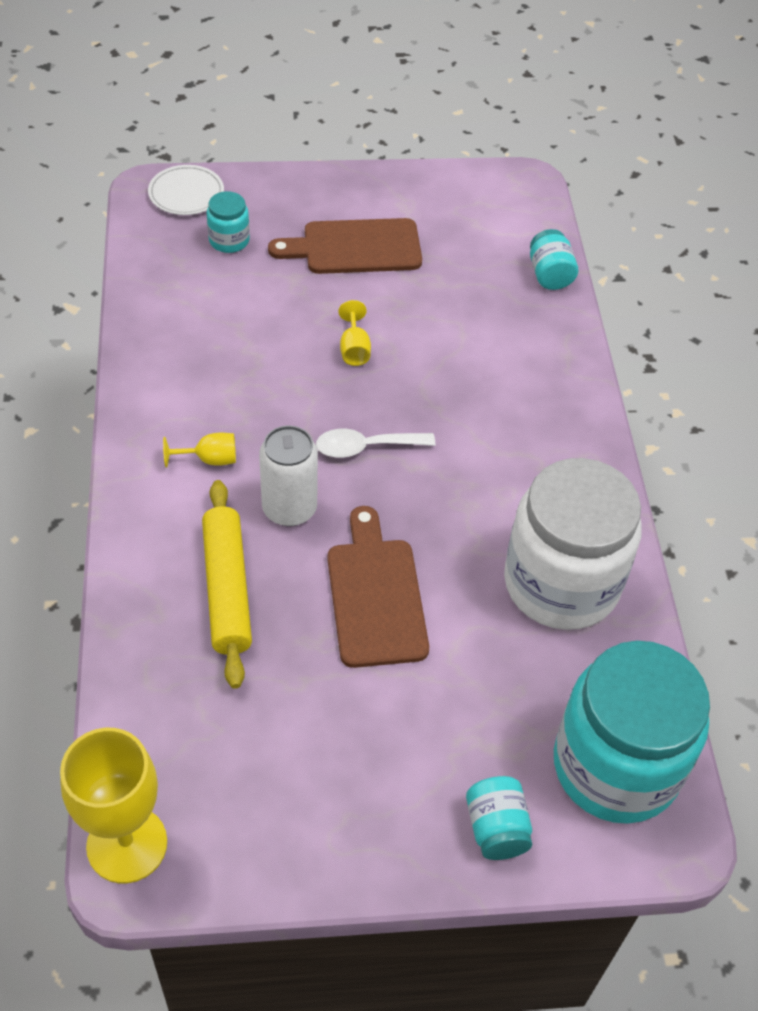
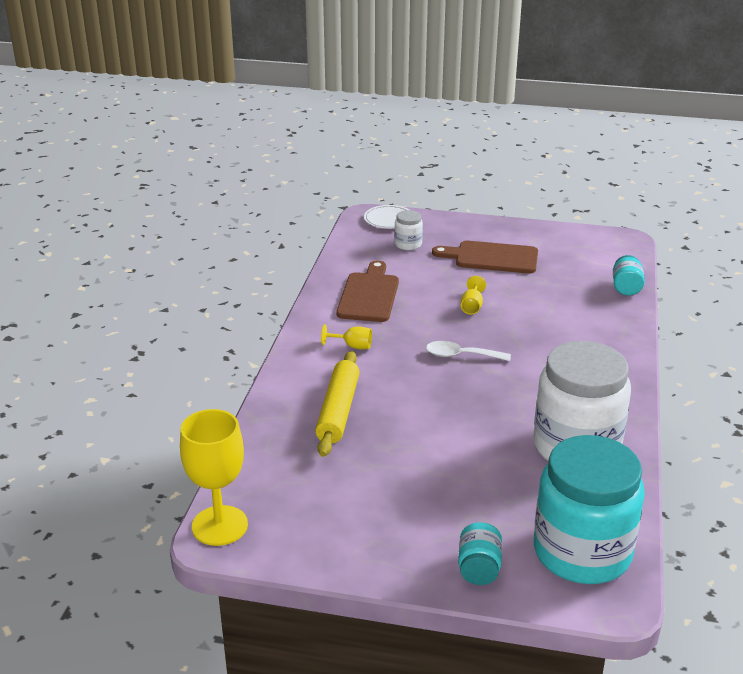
camera: 20 degrees right, 20 degrees down
(229, 240) = (408, 244): turquoise jar -> white jar
(289, 508) = (396, 378): white can -> none
(375, 595) = (439, 430): brown cutting board -> brown cutting board (369, 295)

